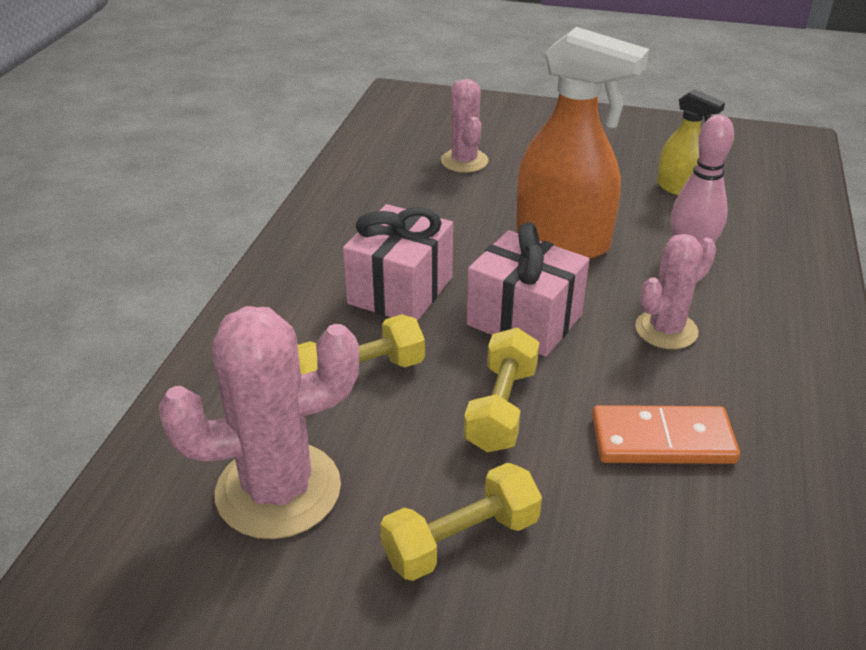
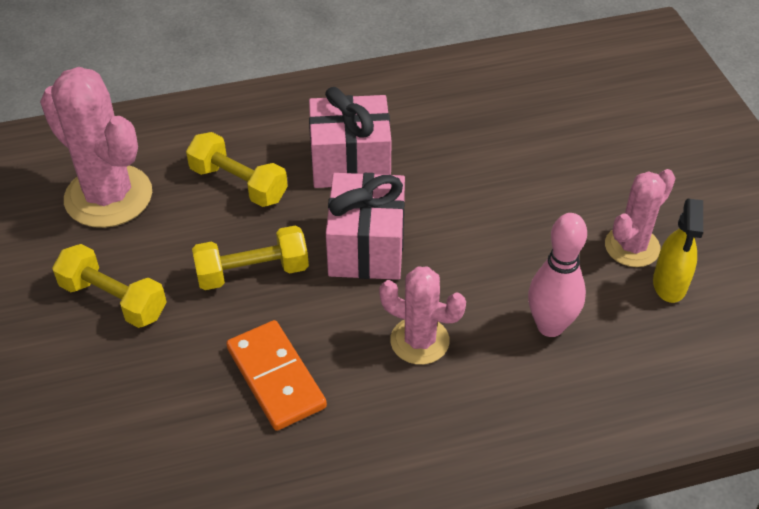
camera: 60 degrees right, 10 degrees up
(464, 161) = (574, 121): pink cactus -> pink cactus (632, 247)
(563, 241) = (499, 232): orange spray bottle -> none

